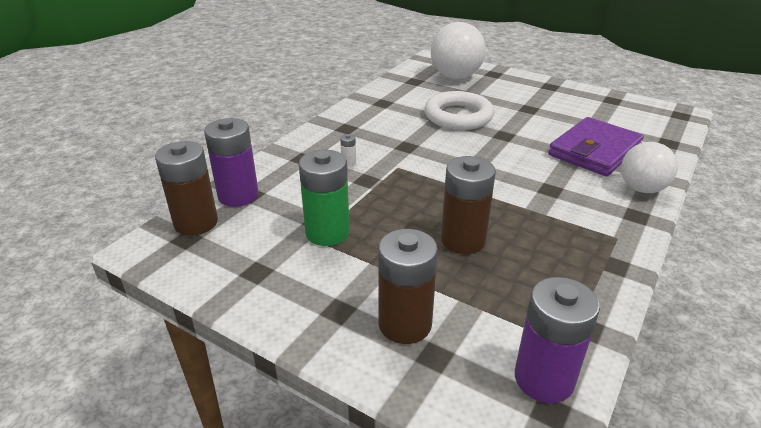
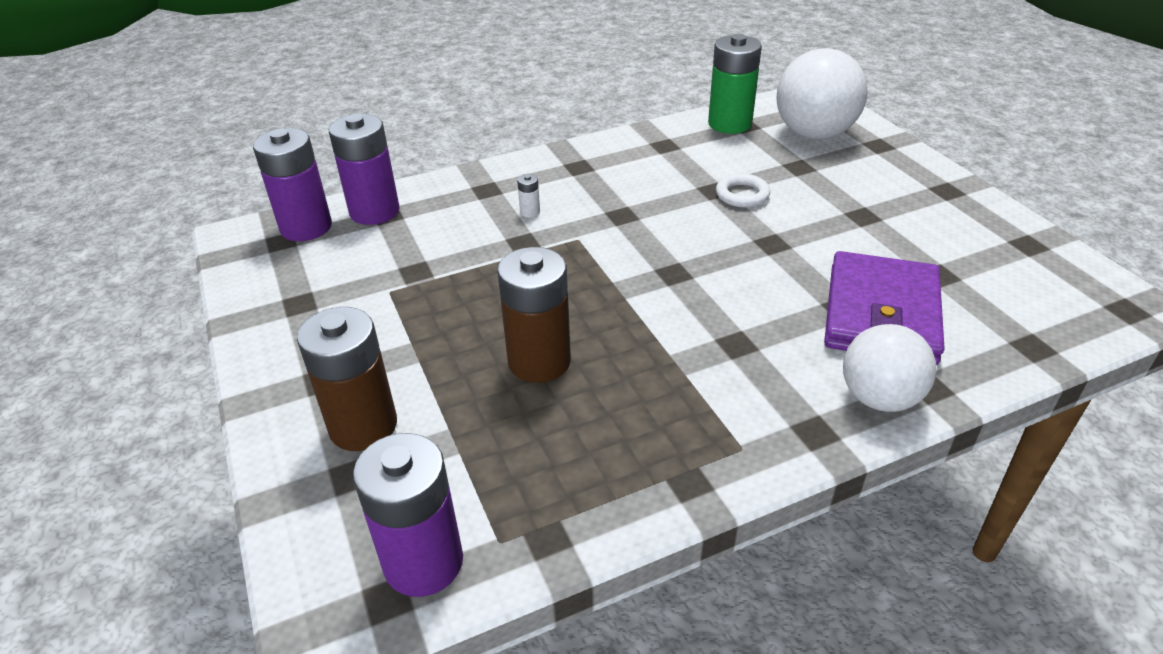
camera: 35 degrees right, 5 degrees up
(196, 223) = (306, 227): brown battery -> purple battery
(327, 233) = (409, 289): green battery -> green battery (729, 124)
(458, 116) = (742, 195): white ring -> white ring, size x0.51
(594, 151) = (881, 314): purple wallet -> purple wallet turned 60 degrees counterclockwise

